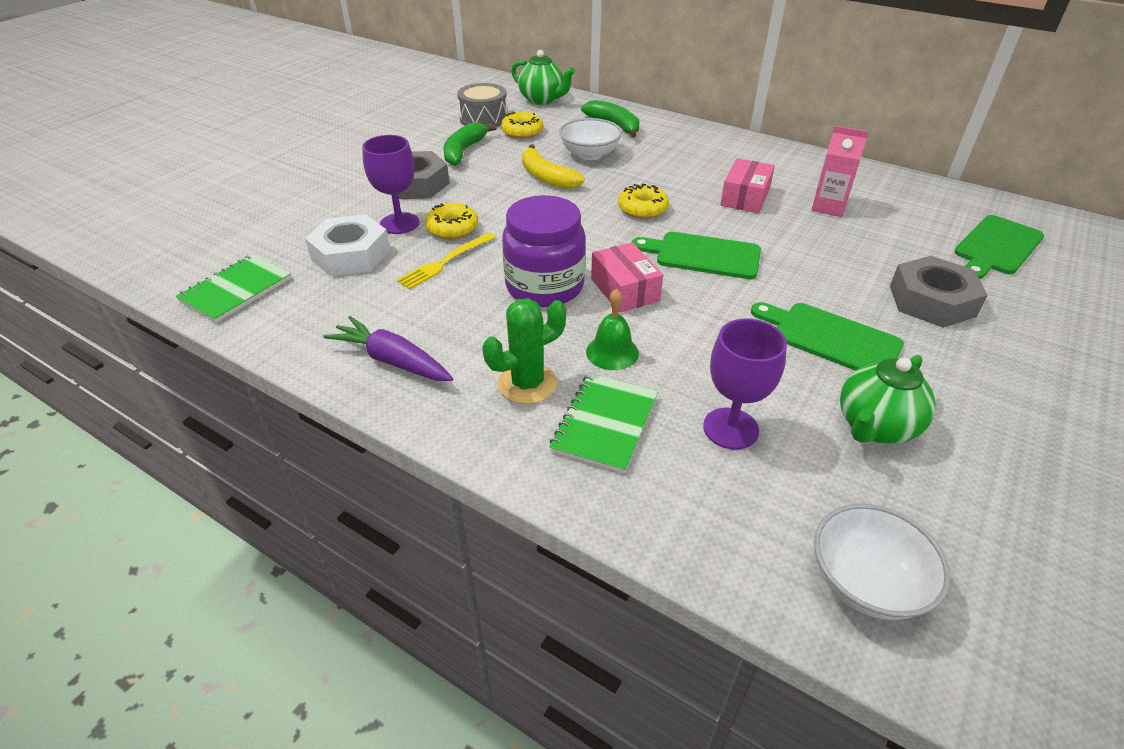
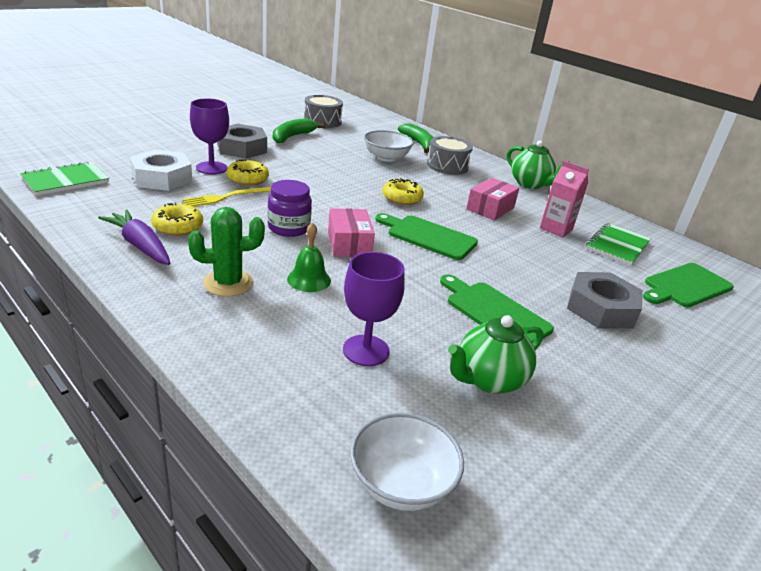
camera: 10 degrees right, 10 degrees down
(522, 132) = (345, 134): yellow donut -> yellow donut (178, 227)
(542, 100) = (375, 119): green teapot -> green teapot (530, 184)
(544, 286) = (289, 228): purple jar -> purple jar, size x0.66
(546, 177) = (342, 164): yellow banana -> none
(605, 423) = (268, 322): green notebook -> green notebook (617, 245)
(663, 148) = (447, 166): none -> grey drum

